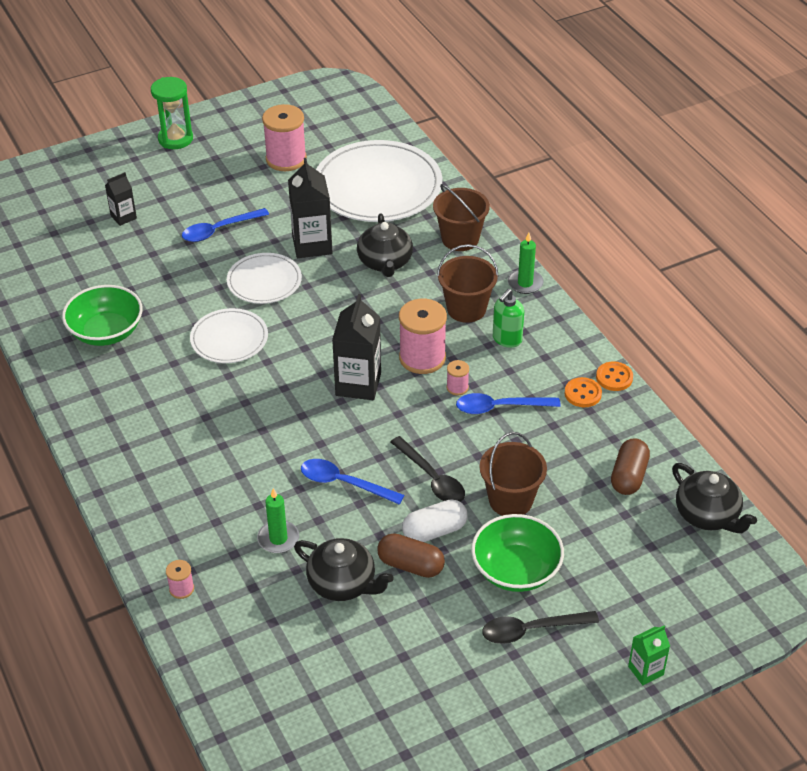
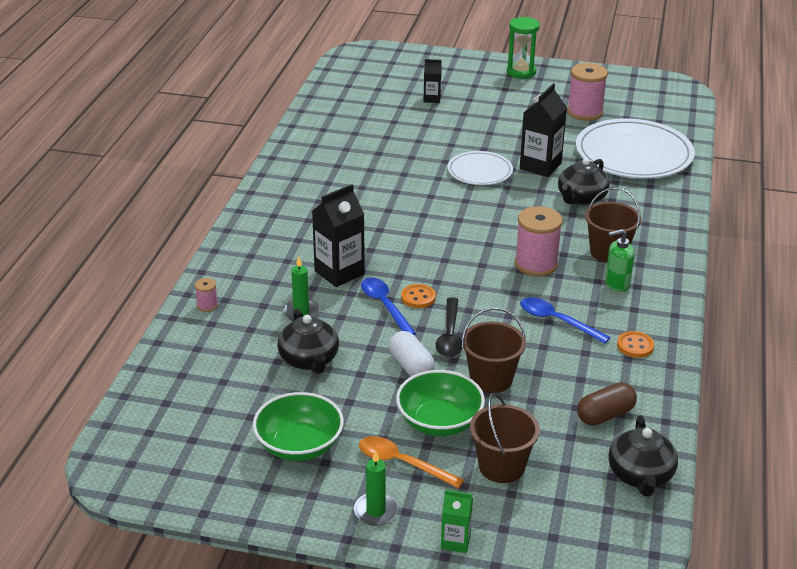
camera: 40 degrees right, 10 degrees down
(106, 332) = (342, 152): green bowl -> green bowl (299, 445)
(219, 230) = (486, 131): blue spoon -> none
(229, 339) = (414, 191): white plate -> none
(358, 384) = (469, 257): black carton -> black carton (339, 272)
(410, 565) = (368, 376): brown capsule -> none
(434, 531) = (411, 366): white capsule -> white capsule turned 45 degrees clockwise
(457, 387) = (539, 294): pink spool -> none
(460, 239) = (658, 210): brown bucket -> brown bucket (501, 466)
(525, 283) = (676, 258): green candle -> green candle (376, 511)
(531, 630) = (402, 463): black spoon -> orange spoon
(614, 377) = (675, 349): orange button -> orange button (418, 297)

